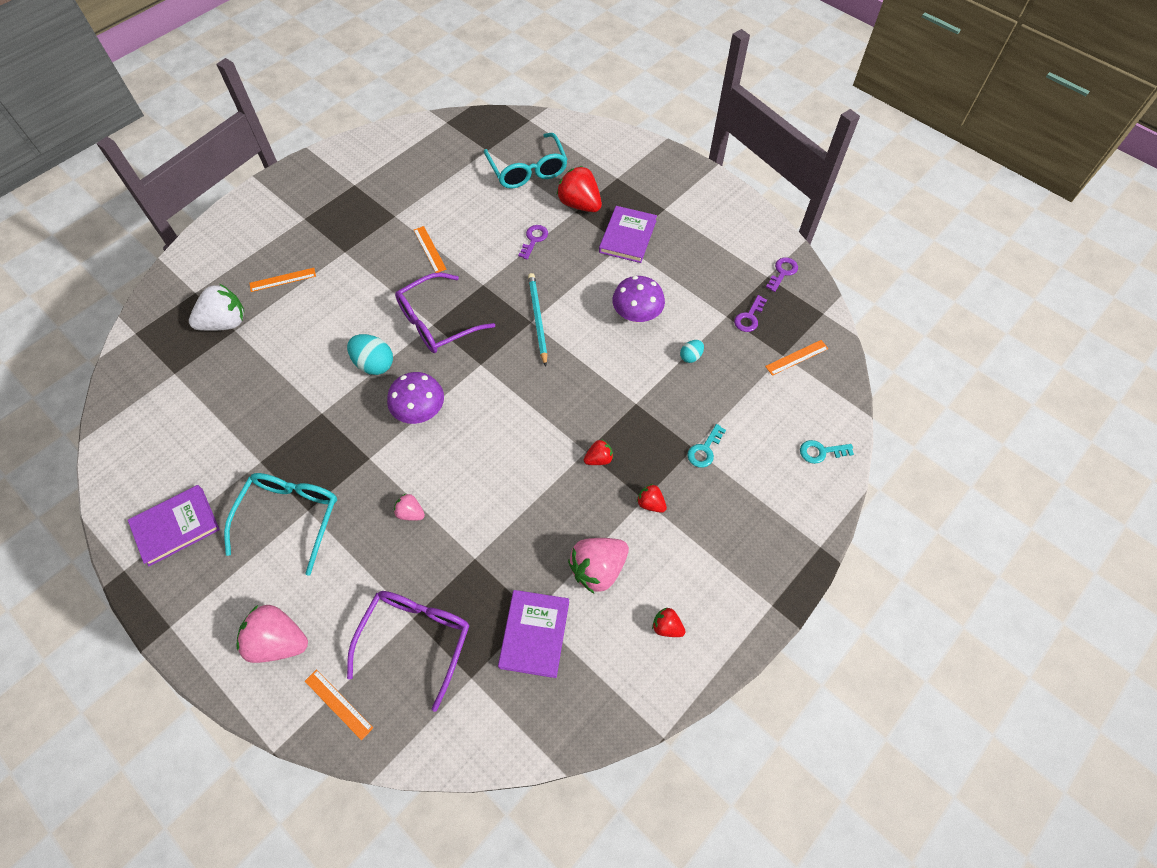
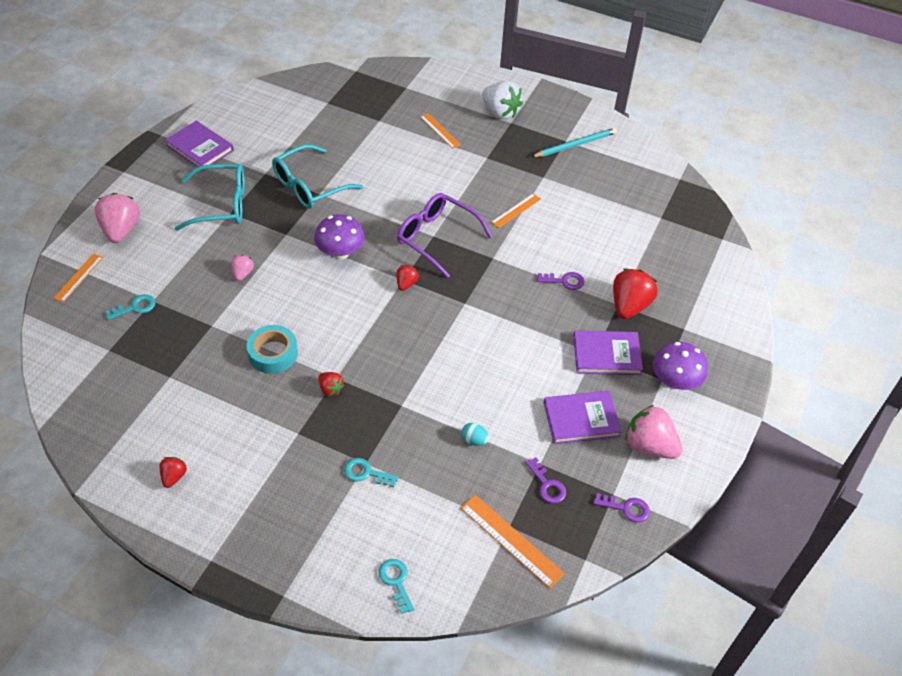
camera: 70 degrees right, 10 degrees down
(225, 323) = (384, 113): white strawberry -> white strawberry (500, 112)
(374, 364) = (377, 210): turquoise egg -> none
(416, 639) = (135, 307): purple glasses -> turquoise key
(528, 170) = (652, 254): turquoise glasses -> turquoise glasses (309, 186)
(534, 634) = (151, 382): purple book -> purple book (581, 419)
(536, 503) = (273, 353): none -> turquoise tape
(537, 319) = (470, 307): turquoise pencil -> turquoise pencil (575, 145)
(598, 569) = (219, 413): pink strawberry -> pink strawberry (649, 446)
(637, 315) = (508, 384): purple mushroom -> purple mushroom (675, 381)
(650, 503) = (294, 439): red strawberry -> red strawberry (406, 284)
(749, 317) = (547, 485): purple key -> purple key turned 135 degrees counterclockwise
(796, 357) = (511, 540): orange ruler -> orange ruler, size x1.54

